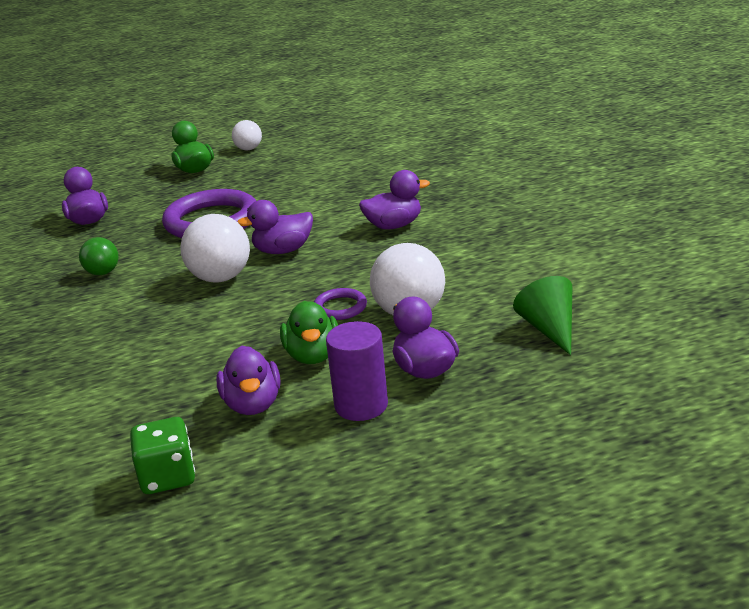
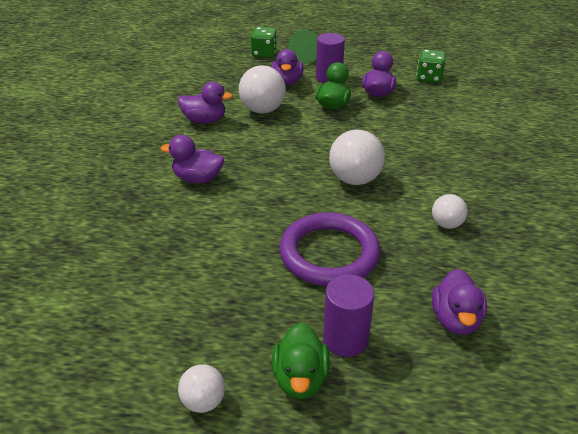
camera: 155 degrees left, 10 degrees up
(103, 273) = (446, 224): green ball -> white ball
(172, 190) = (345, 339): none -> purple cylinder
(283, 250) = (294, 188): purple duck -> purple duck (205, 120)
(340, 307) = (295, 127): purple ring -> none
(535, 414) = (264, 53): none -> green dice
(549, 329) = (211, 79): green cone -> green cone (306, 57)

